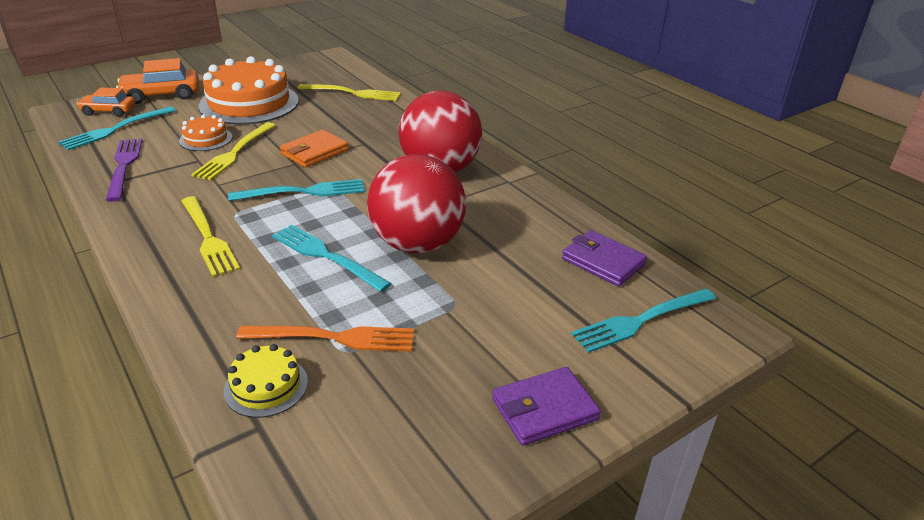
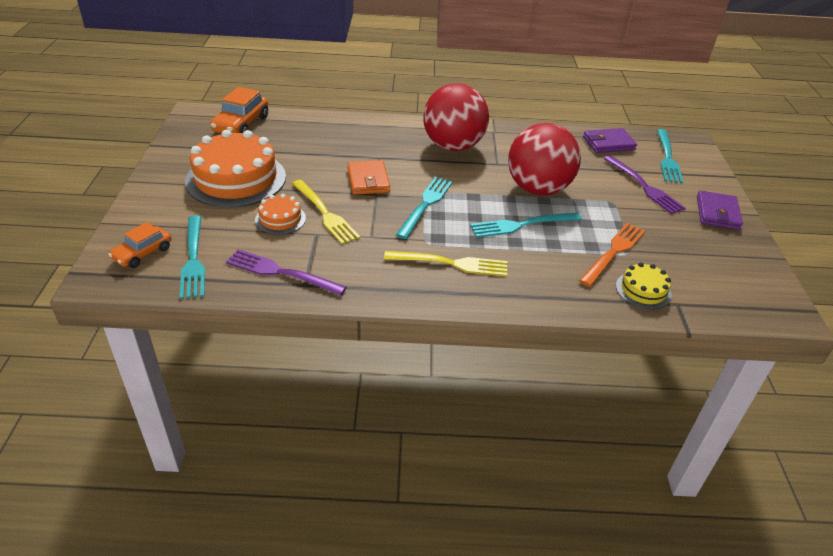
camera: 55 degrees left, 5 degrees up
(161, 95) = (148, 215): orange car -> orange car (241, 124)
(353, 93) = (285, 130): yellow fork -> none
(530, 321) = (644, 186): none -> purple fork

